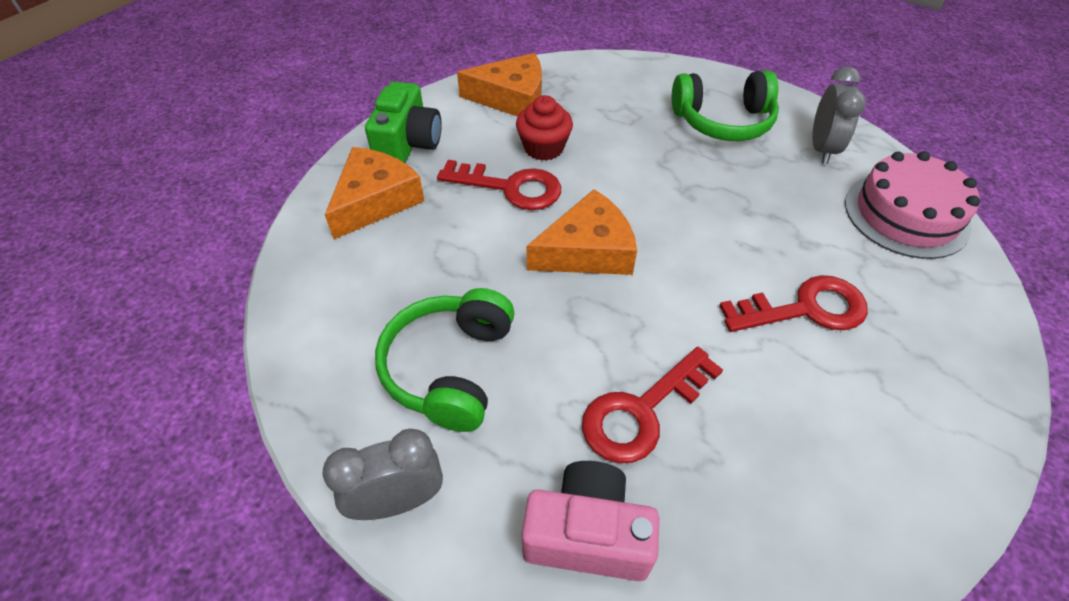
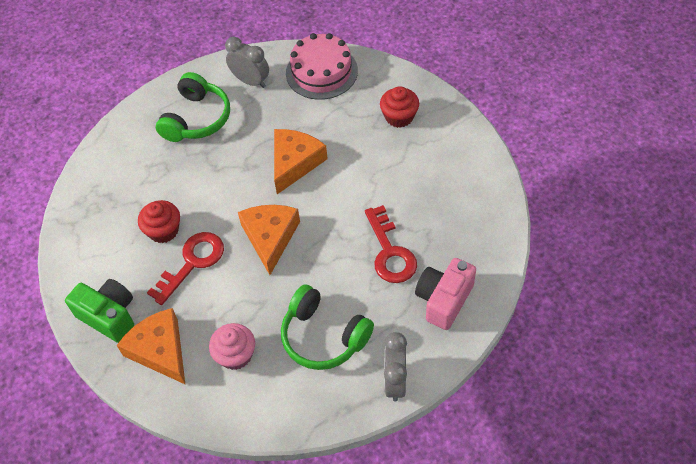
camera: 65 degrees left, 5 degrees up
(389, 275) = (235, 355): none -> pink cupcake
(512, 98) = (96, 233): orange cheese -> orange cheese (295, 163)
(805, 309) = (361, 151): red key -> none
(912, 339) = (399, 117): none -> red cupcake

